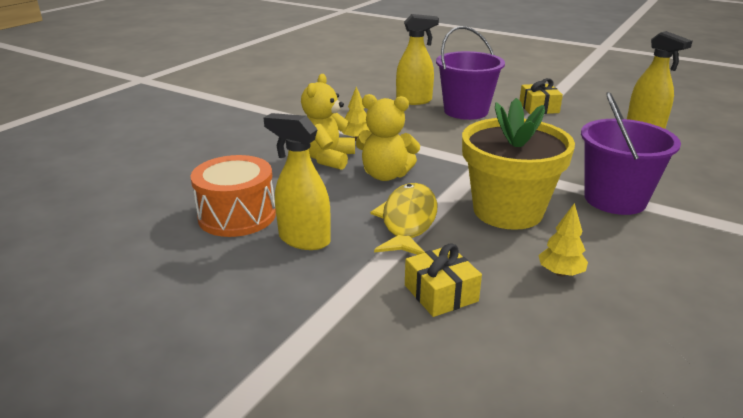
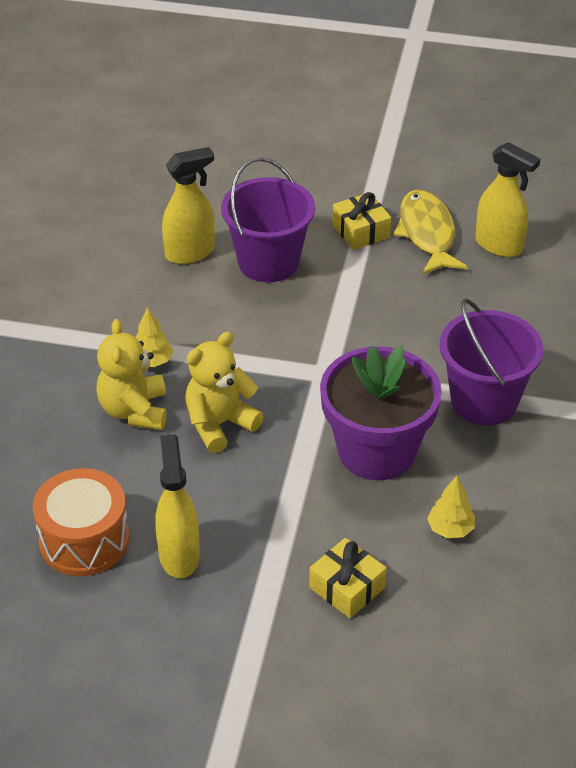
camera: 20 degrees left, 15 degrees up
(304, 239) = (179, 555): yellow spray bottle -> yellow spray bottle turned 75 degrees clockwise
(385, 175) = (219, 424): yellow teddy bear -> yellow teddy bear turned 150 degrees clockwise
(408, 221) = (277, 496): yellow fish -> yellow fish (427, 233)
(507, 211) = (376, 451): yellow flower pot -> purple flower pot

